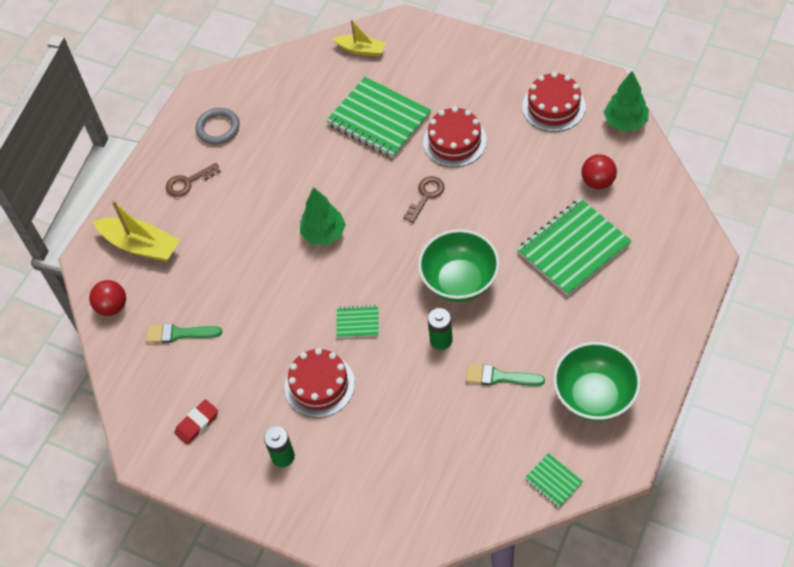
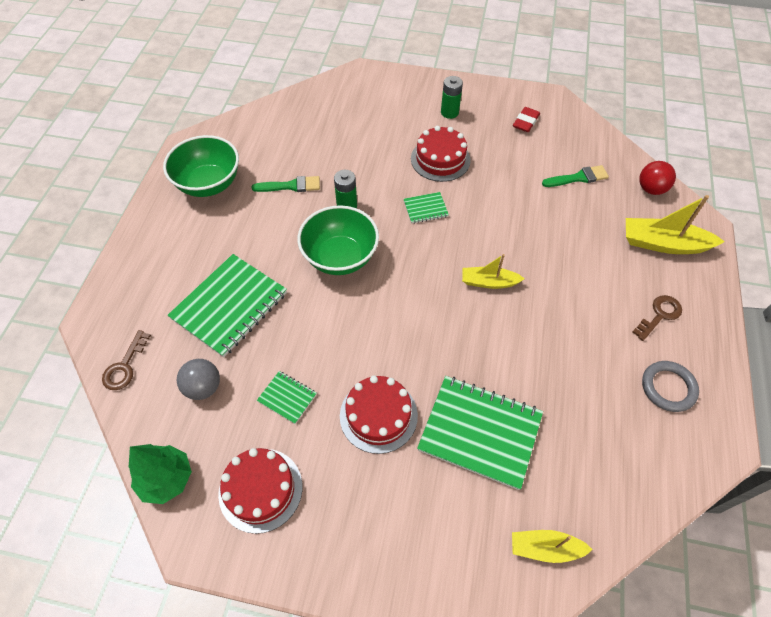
camera: 160 degrees right, 0 degrees up
(324, 234) = (489, 282): green tree -> yellow boat
(426, 196) = (395, 339): brown key -> brown key (125, 366)
(553, 481) = (241, 126): green notebook -> green notebook (287, 398)
(598, 182) = (203, 387): red ball -> grey ball

